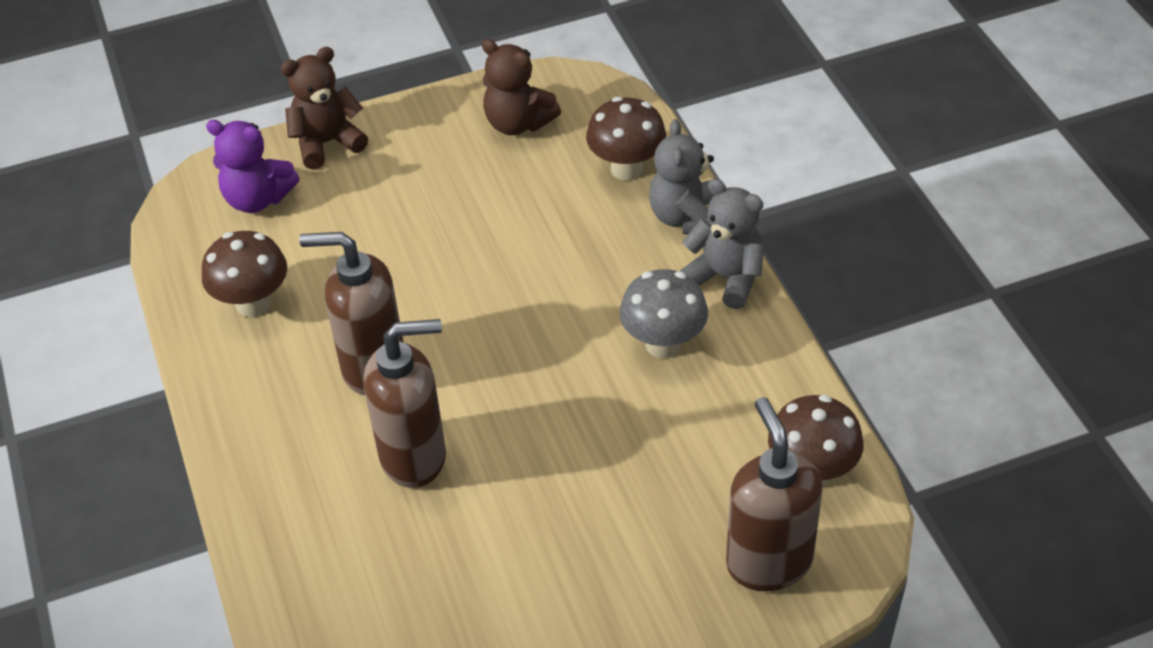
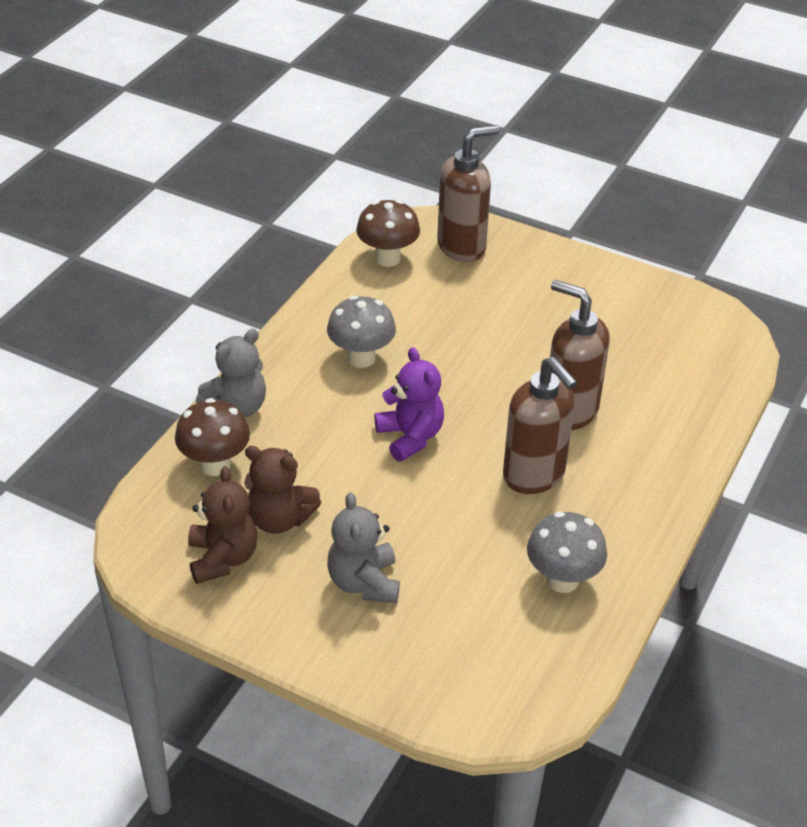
camera: 135 degrees left, 5 degrees down
(253, 304) = (562, 580): brown mushroom -> grey mushroom
(257, 199) = (470, 663): purple teddy bear -> purple teddy bear (410, 437)
(327, 143) = (365, 667): brown teddy bear -> brown teddy bear (279, 519)
(725, 278) = (274, 361): grey teddy bear -> grey teddy bear (364, 582)
(768, 561) = (462, 247): brown soap dispenser -> brown soap dispenser turned 150 degrees counterclockwise

